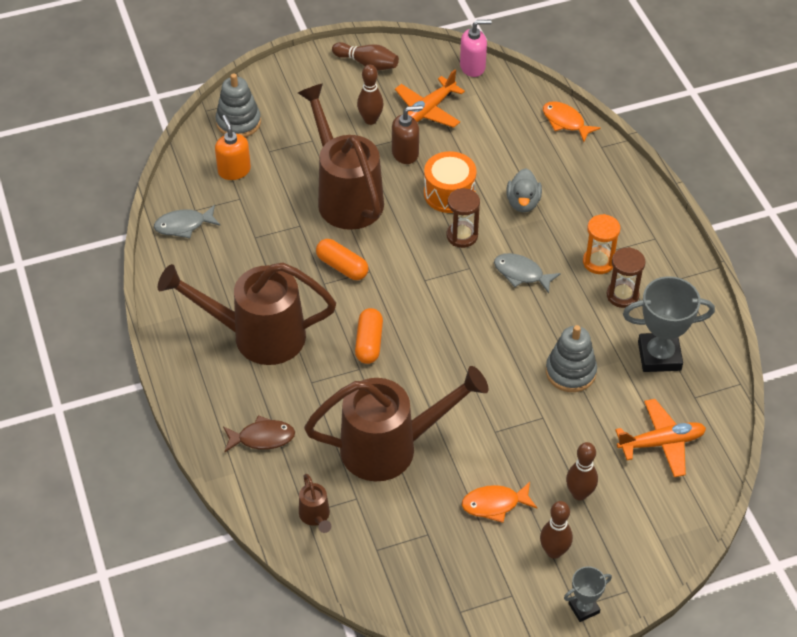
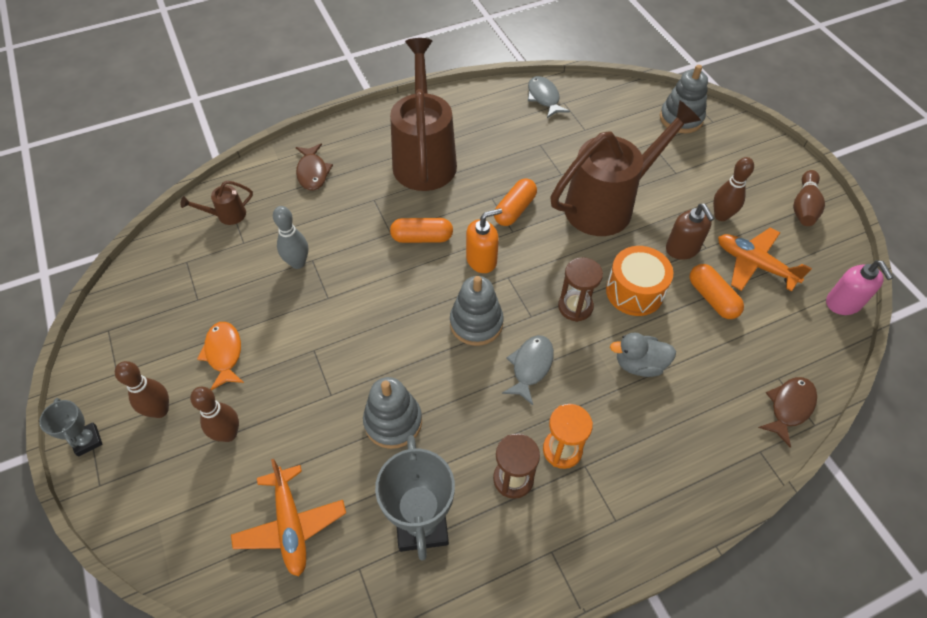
camera: 85 degrees right, 5 degrees up
(234, 170) = (618, 122): orange soap dispenser -> orange soap dispenser (481, 260)
(389, 447) = (298, 263): brown watering can -> grey bowling pin
(460, 144) = (712, 298): none -> orange capsule
(474, 307) = (476, 323): none -> grey stacking toy
(565, 122) = (789, 407): orange fish -> brown fish

